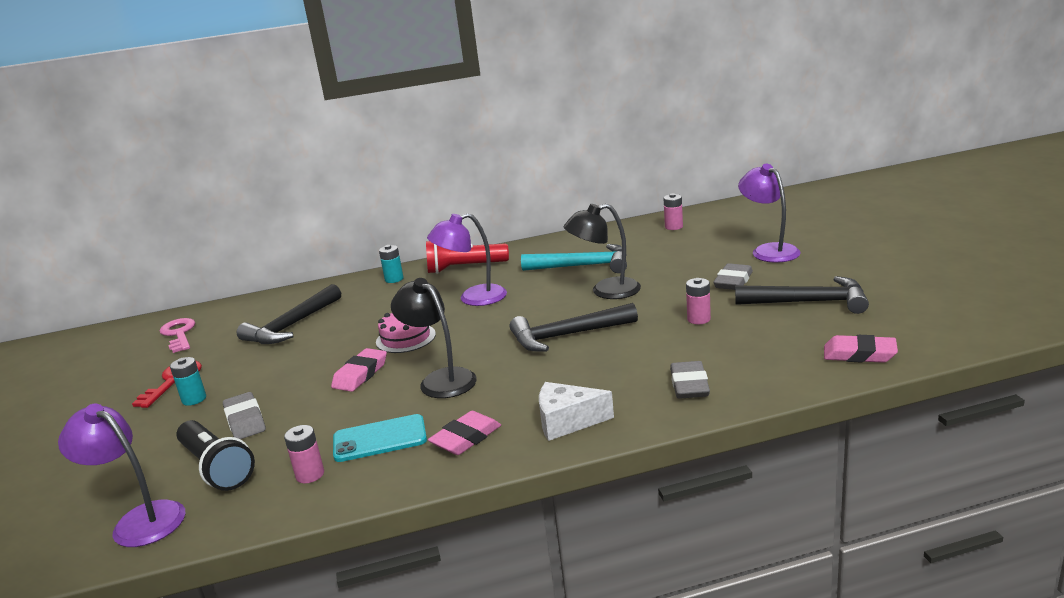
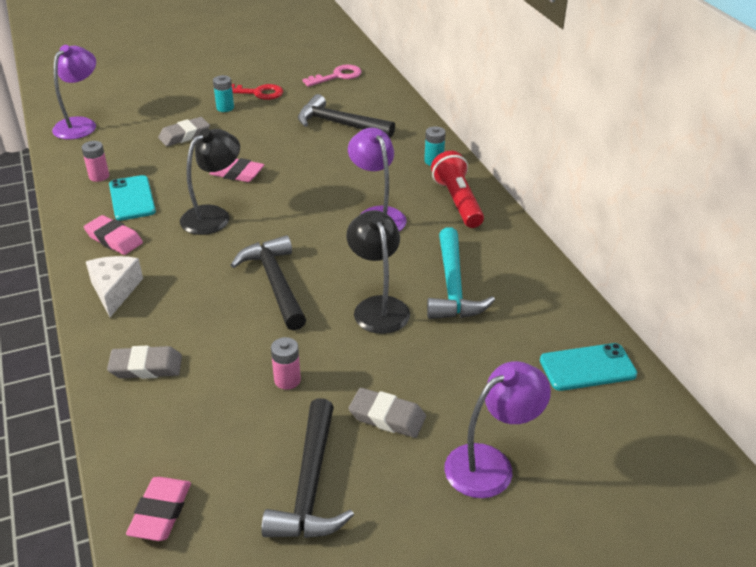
camera: 80 degrees right, 15 degrees up
(216, 468) = (126, 138): black flashlight -> none
(405, 338) = (298, 186): pink cake -> none
(673, 227) = (587, 367): pink battery -> turquoise phone

